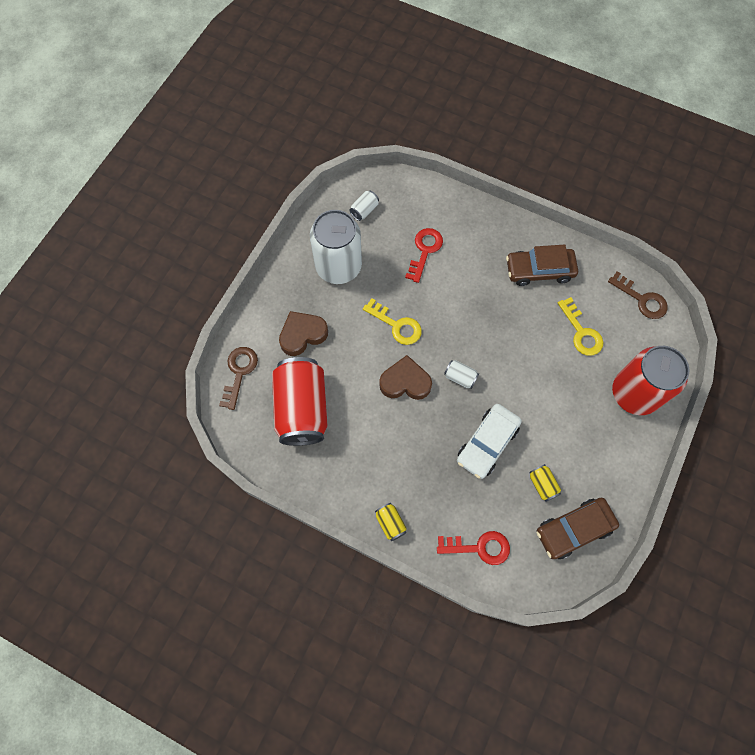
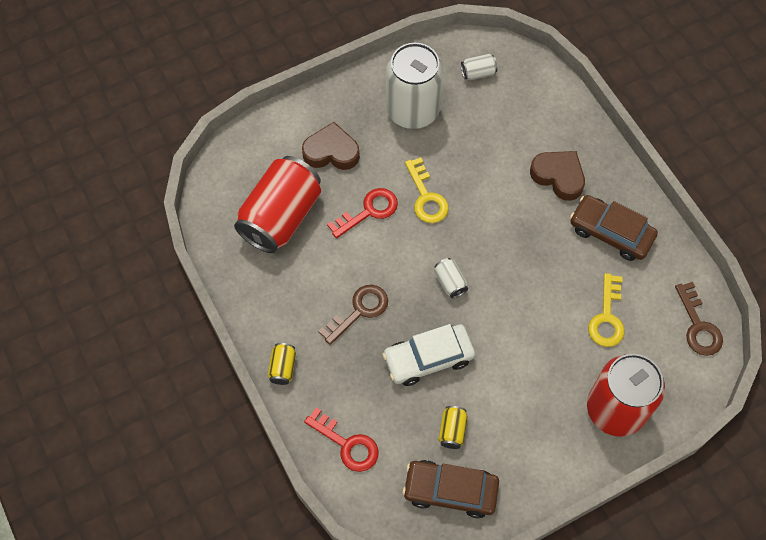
camera: 35 degrees right, 5 degrees down
(239, 373) = (249, 150): brown key -> brown key (359, 311)
(405, 382) = (394, 253): brown heart -> brown heart (558, 176)
(424, 251) = (508, 145): red key -> red key (368, 211)

